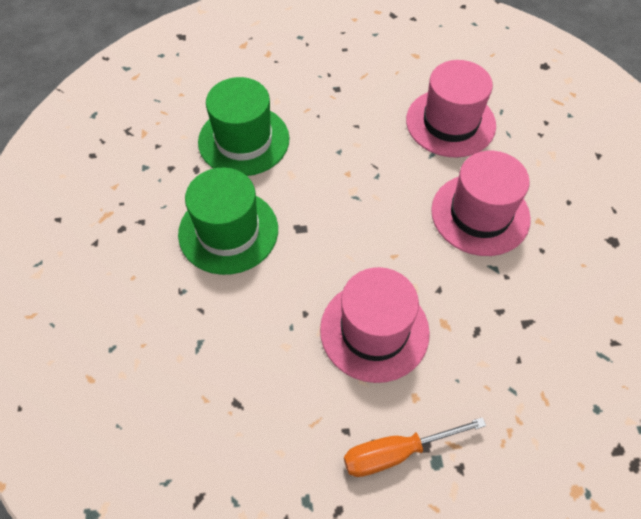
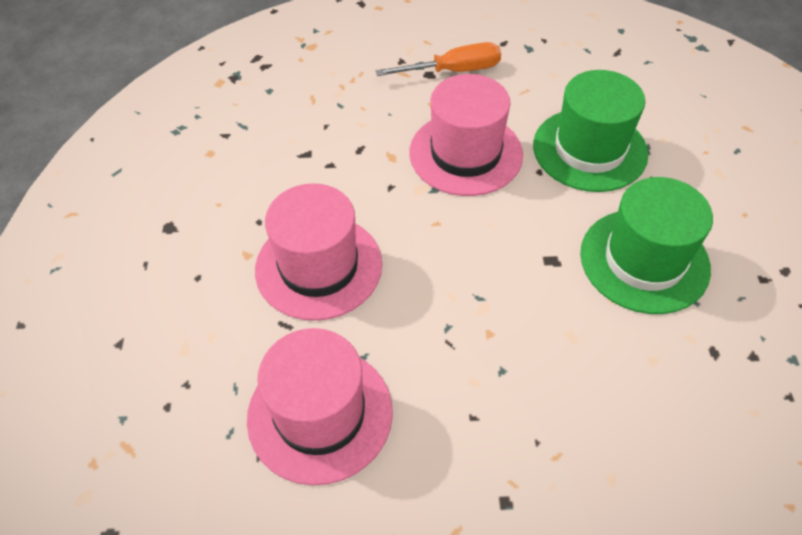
camera: 175 degrees left, 5 degrees down
(244, 140) = (653, 398): green hat -> green hat (589, 149)

